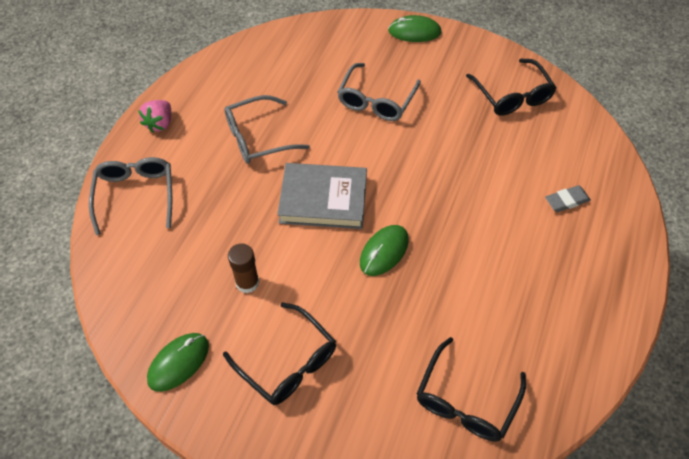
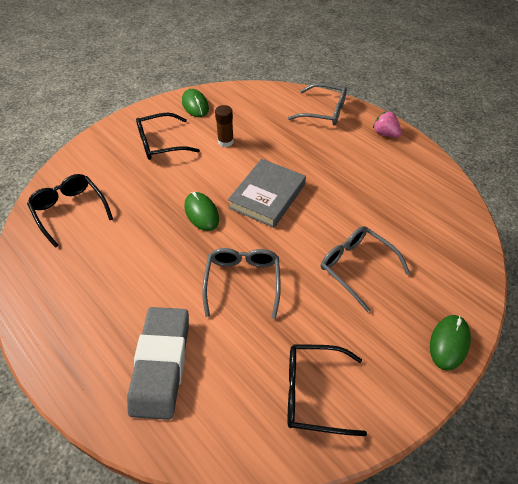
camera: 115 degrees right, 5 degrees down
(258, 138) = (347, 179): grey glasses -> grey glasses (242, 282)
(566, 201) = (161, 364): grey eraser -> grey eraser, size x2.29

